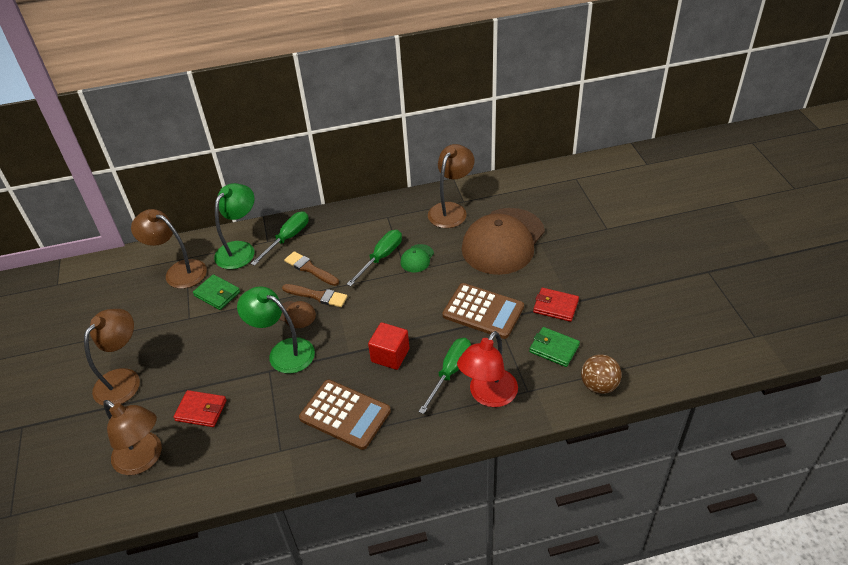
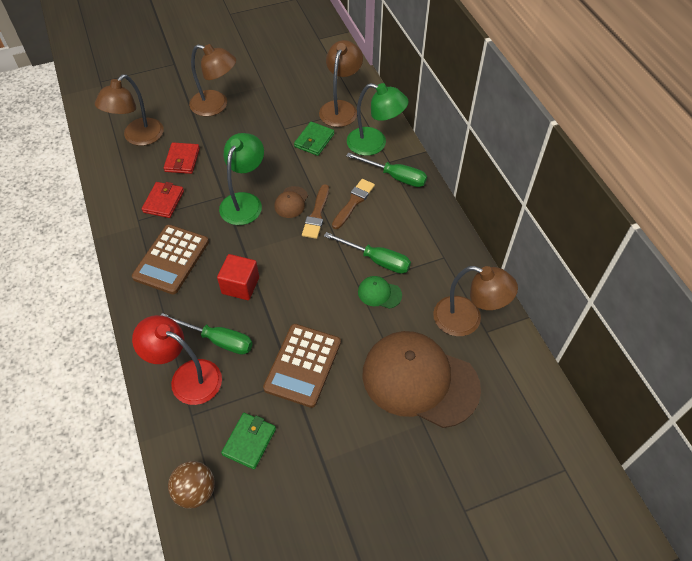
camera: 80 degrees right, 10 degrees up
(555, 306) = (314, 443): red wallet -> red wallet (163, 201)

